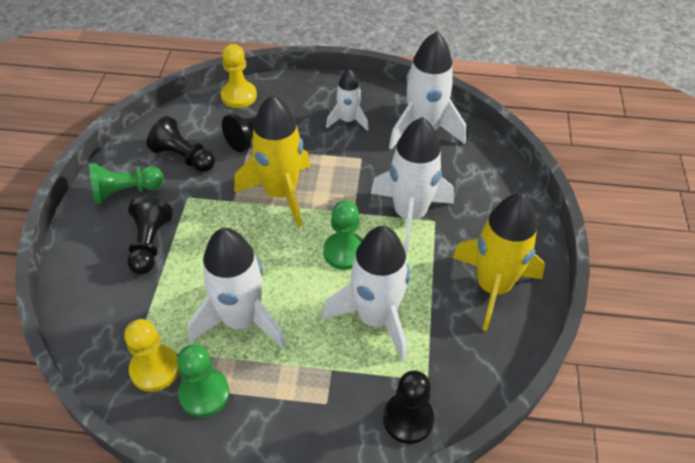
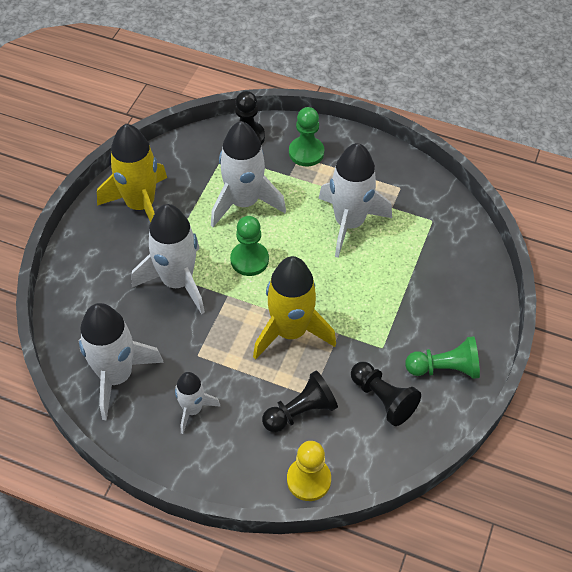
camera: 165 degrees left, 5 degrees up
(150, 244) = (420, 305): black pawn -> none
(155, 369) = (418, 203): yellow pawn -> none
(204, 393) = (383, 180): green pawn -> green pawn (306, 152)

